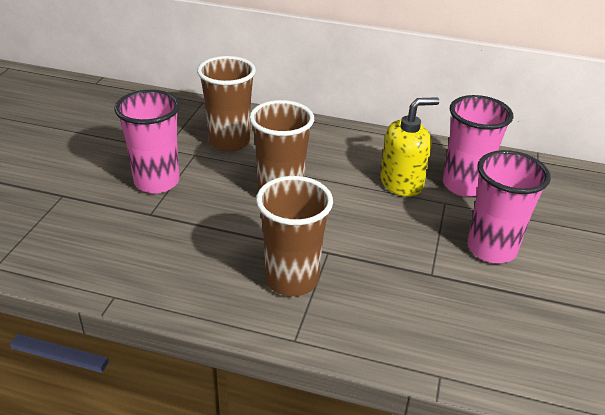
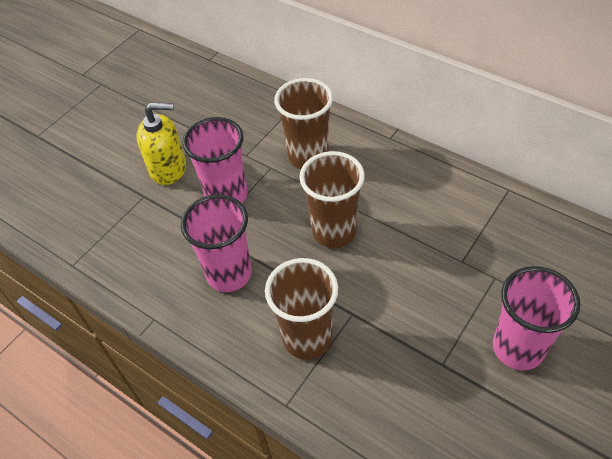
camera: 25 degrees right, 15 degrees up
(401, 183) = (460, 243): yellow soap dispenser -> yellow soap dispenser (168, 169)
(464, 185) = (526, 259): pink cup -> pink cup (229, 274)

